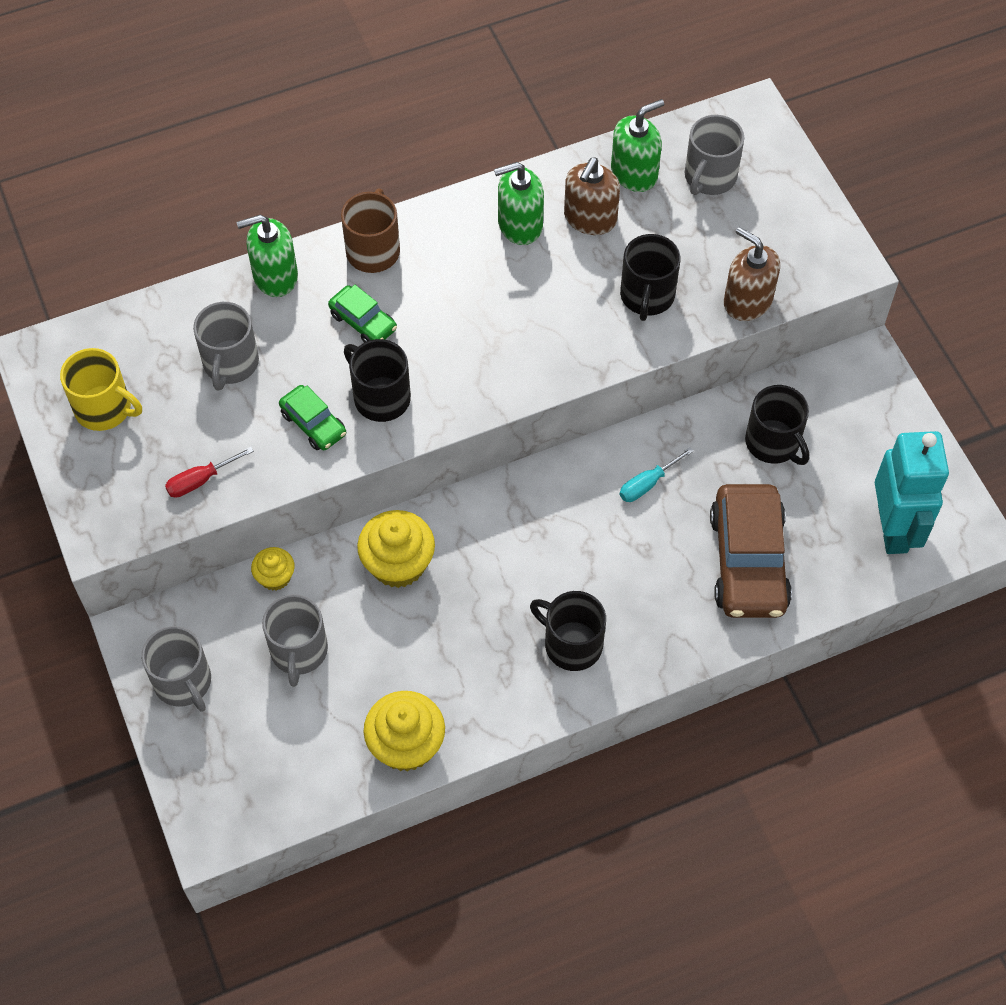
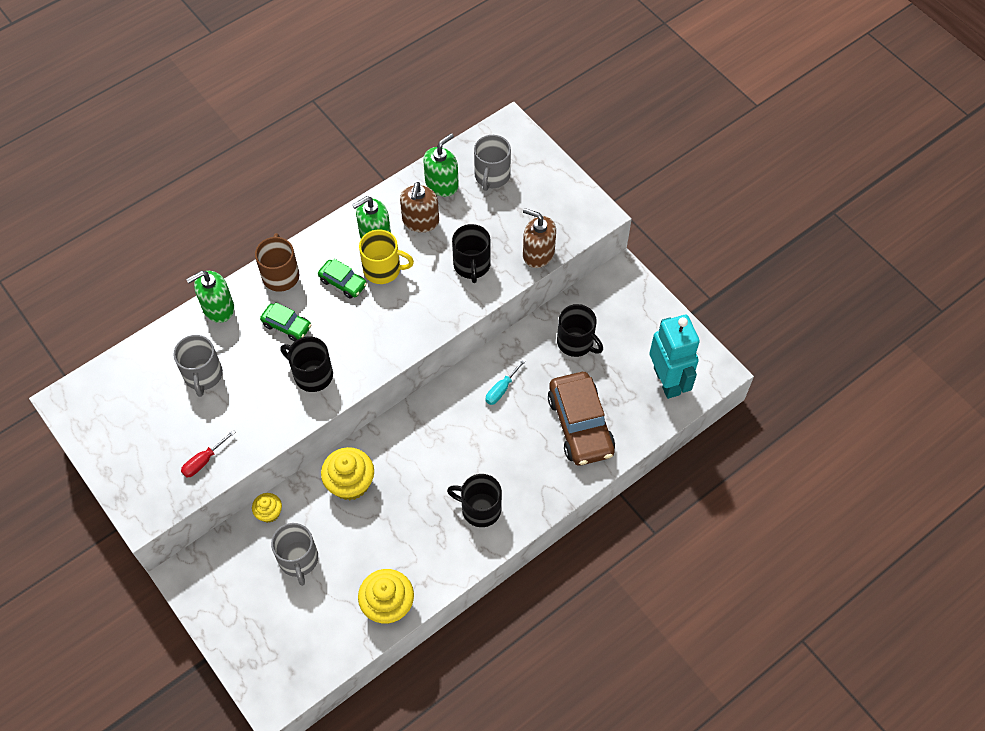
camera: 15 degrees left, 0 degrees up
(105, 408) = (124, 427): yellow mug -> yellow mug (383, 269)
(183, 682) = (225, 601): grey mug -> none
(313, 423) = (271, 403): green car -> green car (343, 282)

